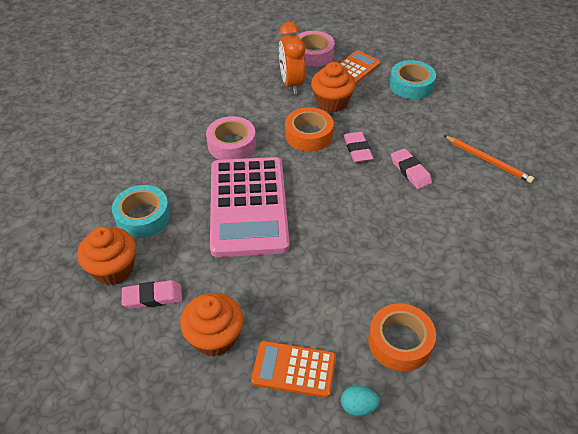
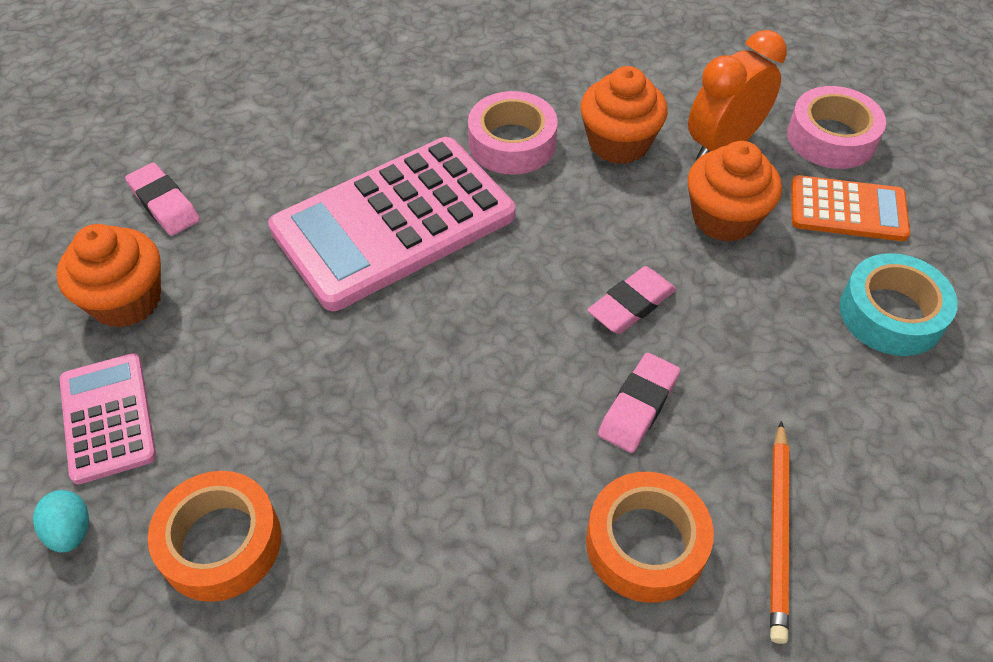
camera: 60 degrees right, 5 degrees up
(113, 269) = (192, 143): orange cupcake -> orange cupcake (618, 143)
(143, 217) = (299, 124): turquoise tape -> none
(294, 369) = (108, 418): orange calculator -> pink calculator
(308, 135) = (612, 223): orange tape -> orange tape (645, 544)

